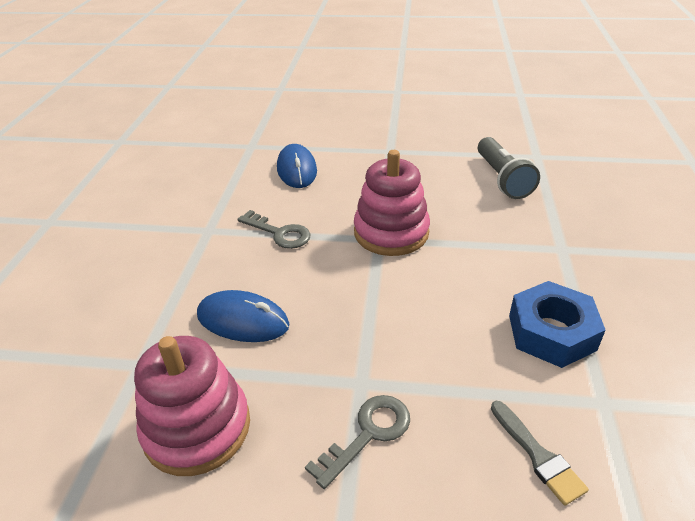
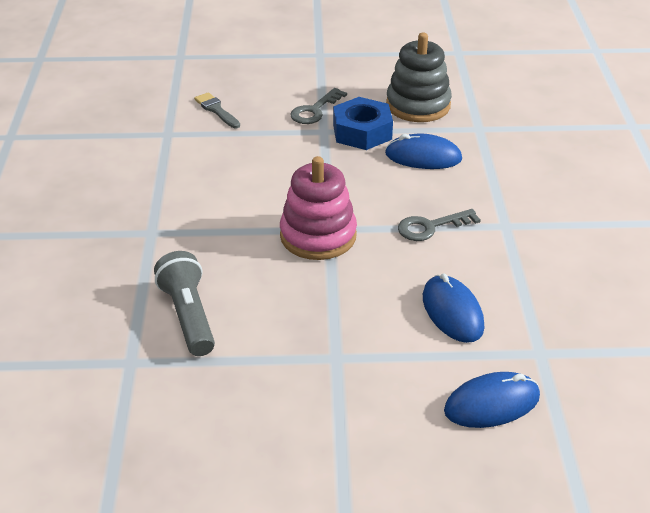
camera: 170 degrees right, 0 degrees up
(197, 427) = (418, 105): pink stacking toy -> grey stacking toy
(279, 233) = (431, 227): grey key -> grey key turned 45 degrees counterclockwise
(299, 126) = (491, 404): none -> blue mouse
(551, 332) = (187, 166): blue nut -> blue nut (362, 132)

